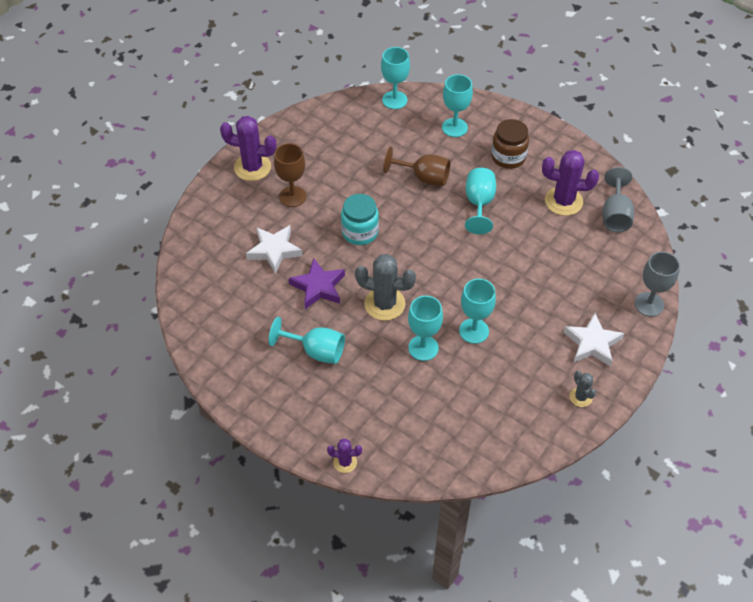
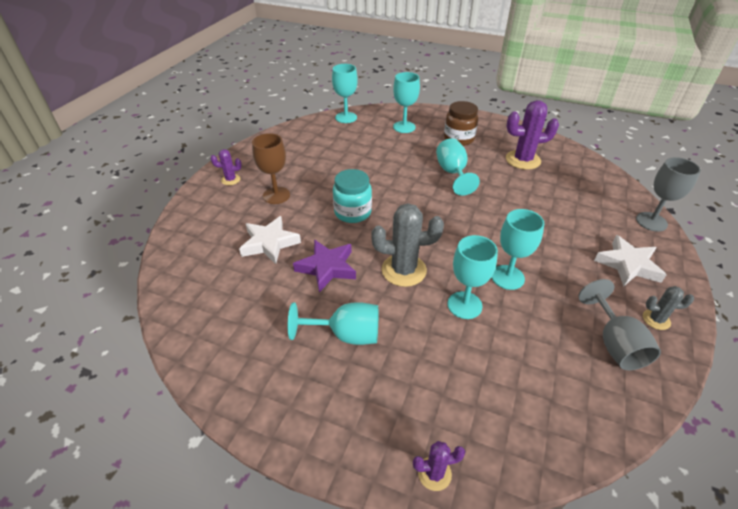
camera: 15 degrees left, 10 degrees down
(252, 167) = (230, 180): purple cactus -> purple cactus, size x0.52
(424, 178) = (394, 163): brown goblet -> none
(580, 397) = (656, 319): grey cactus -> grey cactus turned 45 degrees counterclockwise
(615, 215) = (571, 162): grey goblet -> grey goblet (614, 343)

